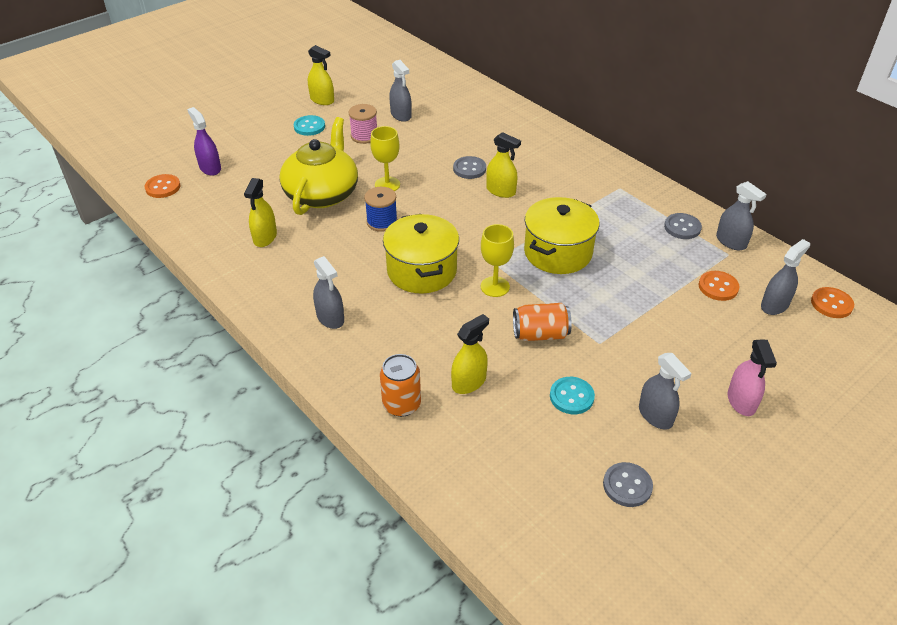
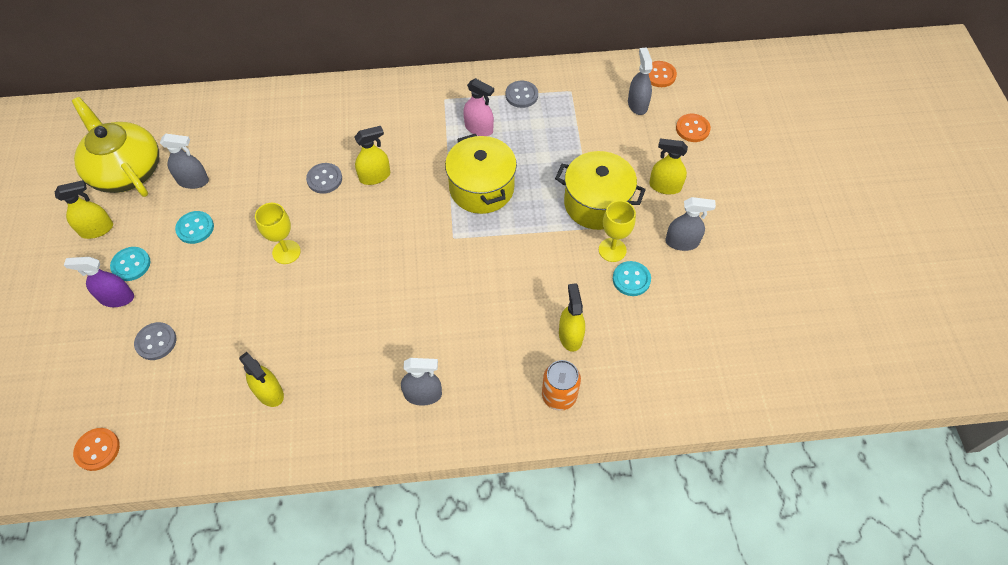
camera: 55 degrees left, 15 degrees up
(210, 168) = (109, 389): purple spray bottle -> purple spray bottle (117, 298)
(322, 193) = (249, 310): yellow teapot -> yellow teapot (126, 170)
(364, 136) = (195, 228): pink spool -> turquoise button
(382, 222) = (334, 286): blue spool -> none
(422, 271) = (423, 293): yellow pot -> yellow pot (596, 203)
(495, 287) = (484, 254): yellow goblet -> yellow goblet (612, 250)
(540, 334) = (557, 258): orange can -> none
(627, 486) = (727, 300): grey button -> grey button (156, 342)
(705, 371) = (665, 186): none -> yellow spray bottle
(718, 287) = (596, 121): orange button -> orange button (692, 129)
(731, 242) = (560, 80): grey spray bottle -> none
(741, 401) = (703, 187): pink spray bottle -> pink spray bottle (479, 128)

